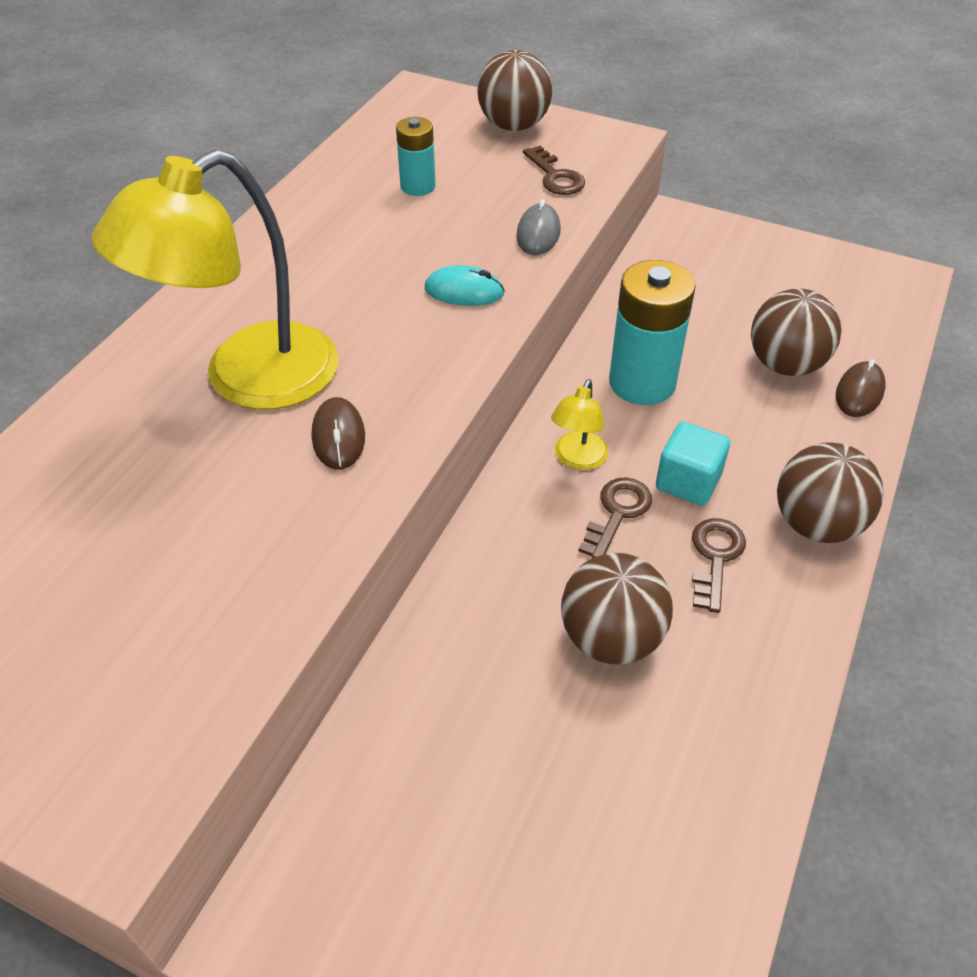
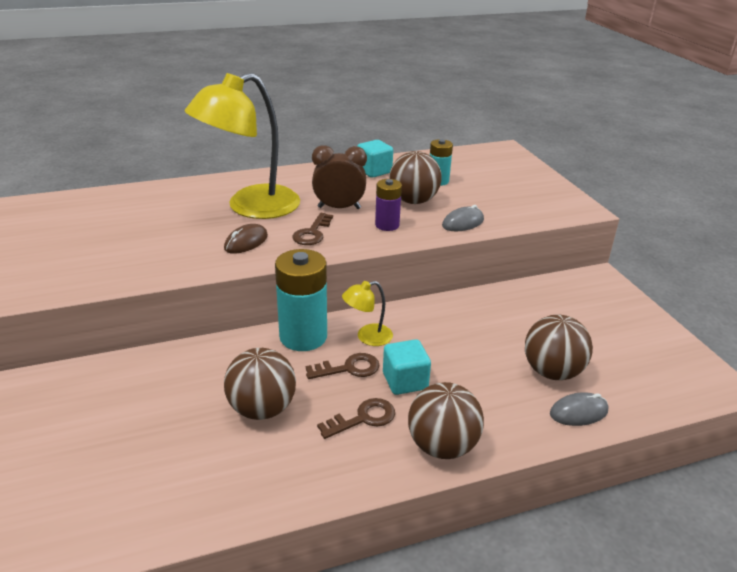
camera: 45 degrees right, 15 degrees down
(247, 379) = (250, 207): yellow lamp -> yellow lamp turned 45 degrees counterclockwise
(315, 216) = (374, 171): none -> turquoise cube
(367, 303) = (339, 208): none -> brown clock
(464, 291) = (387, 225): turquoise mouse -> purple battery
(514, 126) = (530, 180): brown ball -> brown ball (413, 201)
(555, 176) = (514, 207): brown key -> brown key (312, 233)
(642, 382) = (453, 329): turquoise battery -> turquoise battery (303, 336)
(859, 392) = (578, 412): brown mouse -> grey mouse

